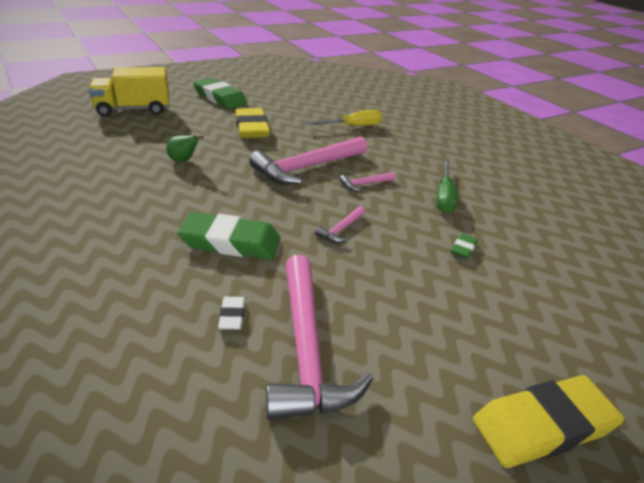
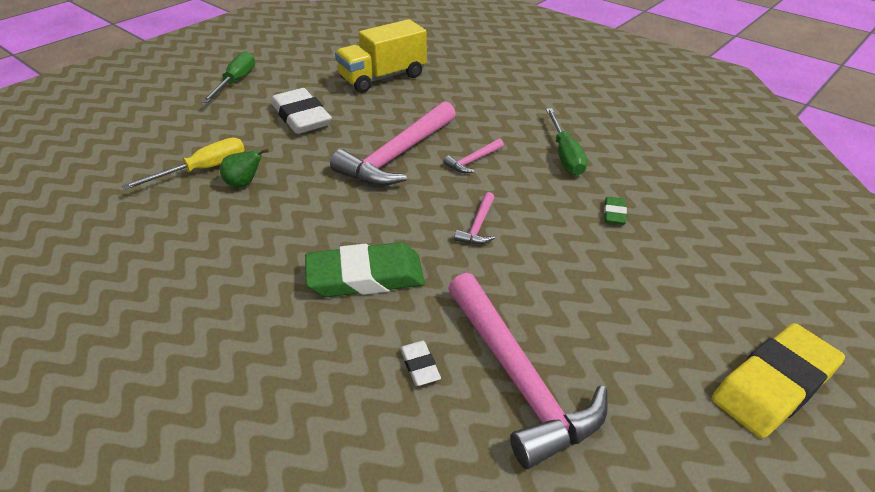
camera: 15 degrees left, 5 degrees up
(133, 110) = (133, 125): yellow truck -> yellow truck (383, 77)
(220, 98) = (236, 82): green eraser -> green screwdriver
(251, 128) = (301, 117): yellow eraser -> white eraser
(352, 126) = (419, 86): yellow screwdriver -> yellow screwdriver (203, 170)

